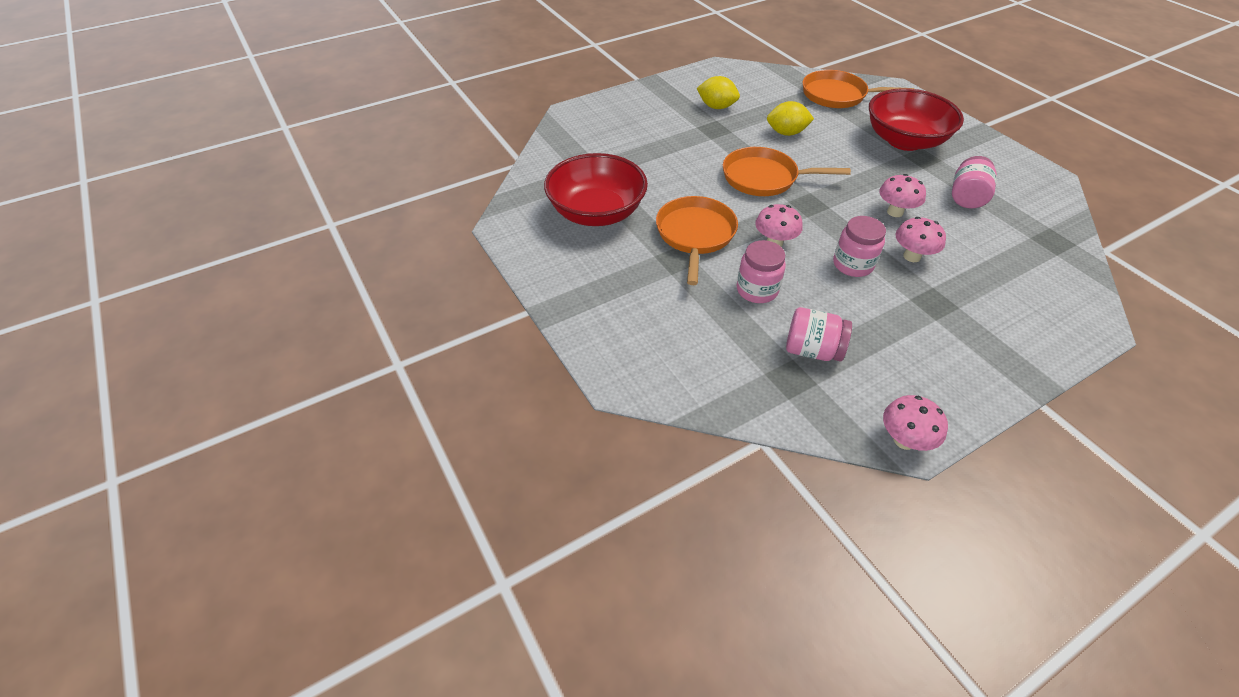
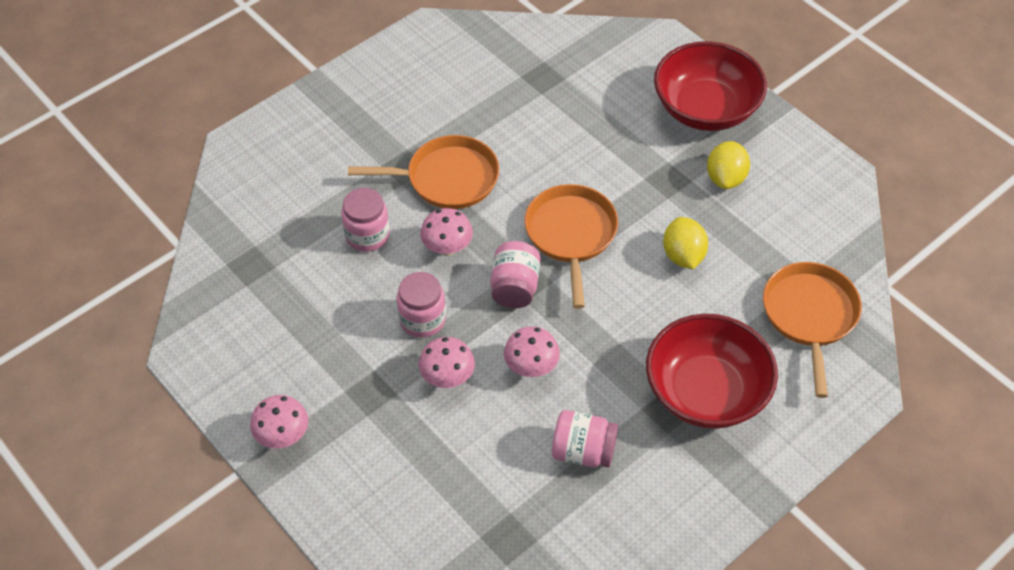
camera: 80 degrees right, 5 degrees up
(596, 212) = (468, 93): red bowl -> red bowl (705, 109)
(812, 350) = (288, 282): pink jar -> pink jar (515, 288)
(904, 440) = (184, 349): pink mushroom -> pink mushroom (283, 436)

